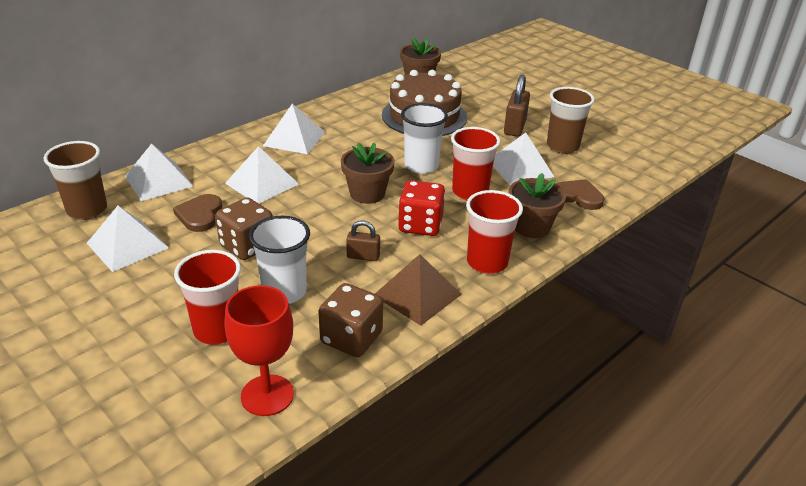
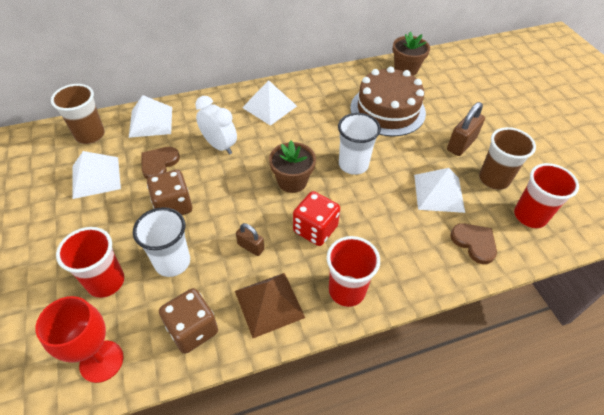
camera: 25 degrees right, 15 degrees up
(262, 183) = (219, 146): white pyramid -> white clock
(470, 192) = (378, 206): red cup -> red cup (530, 216)
(531, 227) = (409, 264): brown flower pot -> none

